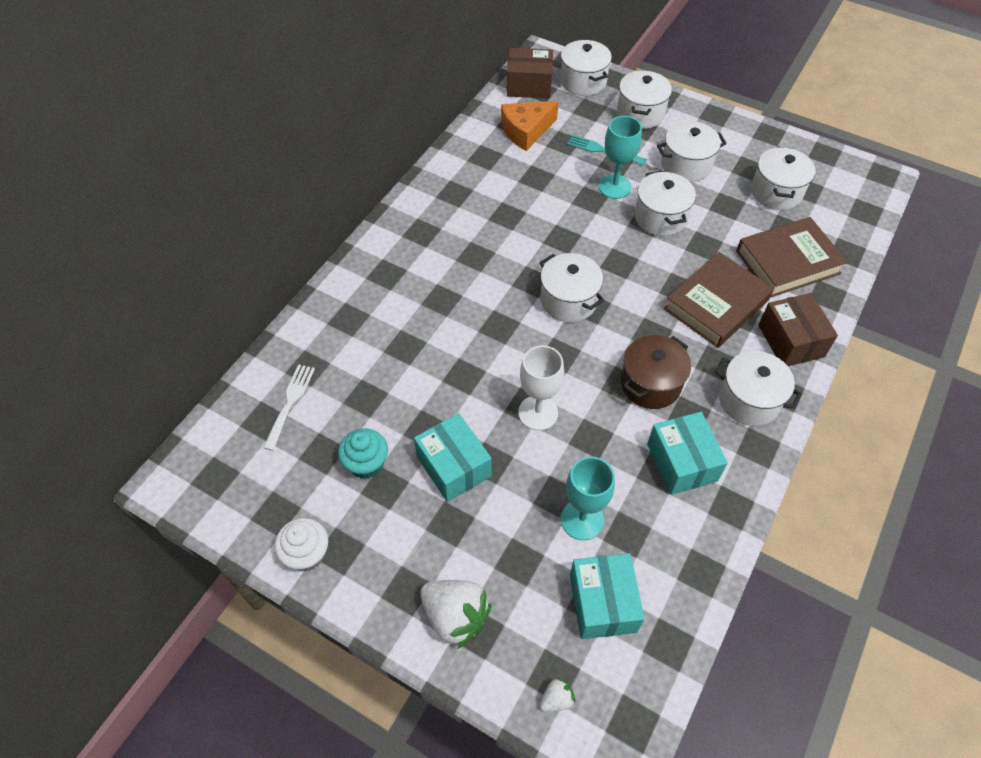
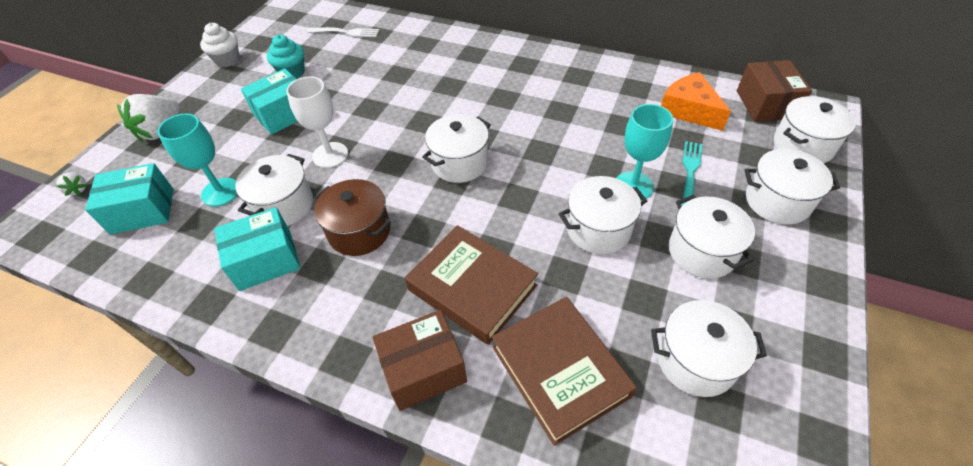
camera: 85 degrees right, 5 degrees down
(749, 400) = (336, 321): white pot -> white pot (284, 205)

